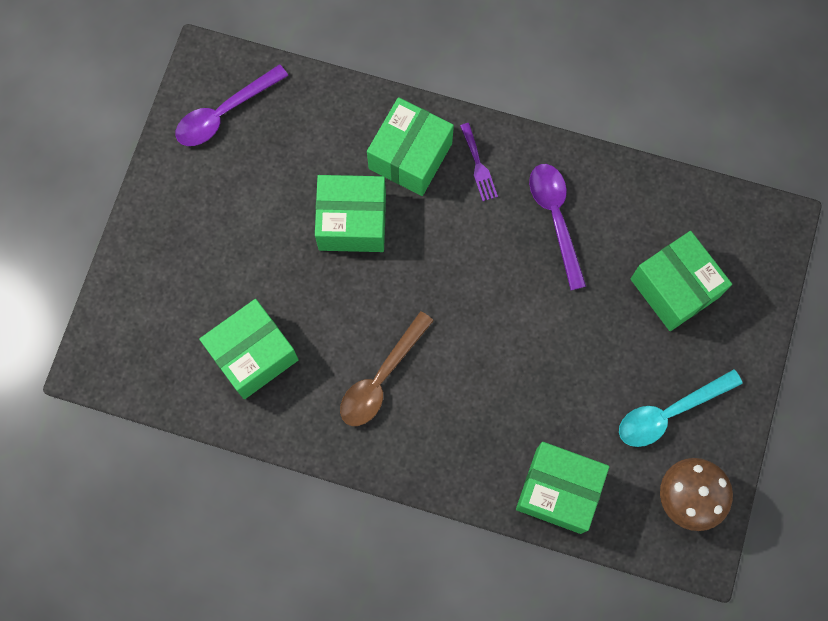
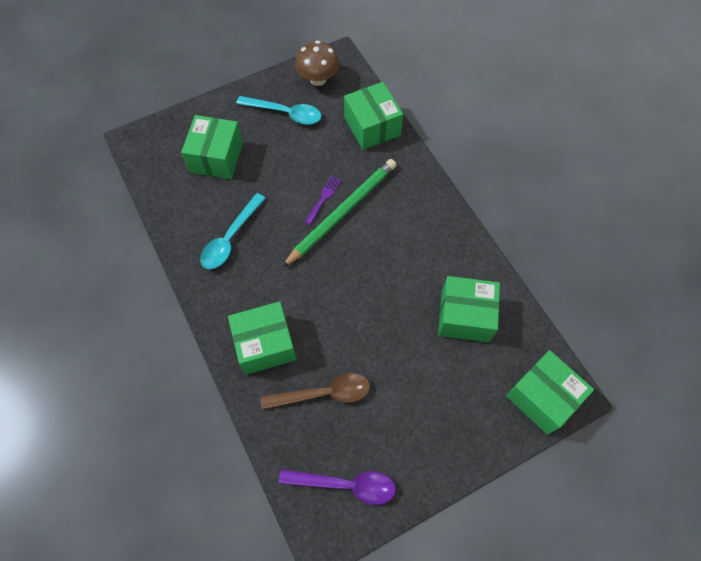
camera: 135 degrees left, 10 degrees down
(352, 221) = (337, 338): green box -> green box (542, 397)
(381, 378) = (406, 243): brown spoon -> brown spoon (324, 393)
(478, 165) = (235, 303): purple fork -> purple fork (324, 198)
(479, 351) = (342, 212): none -> green pencil
(555, 218) = (230, 238): purple spoon -> turquoise spoon

